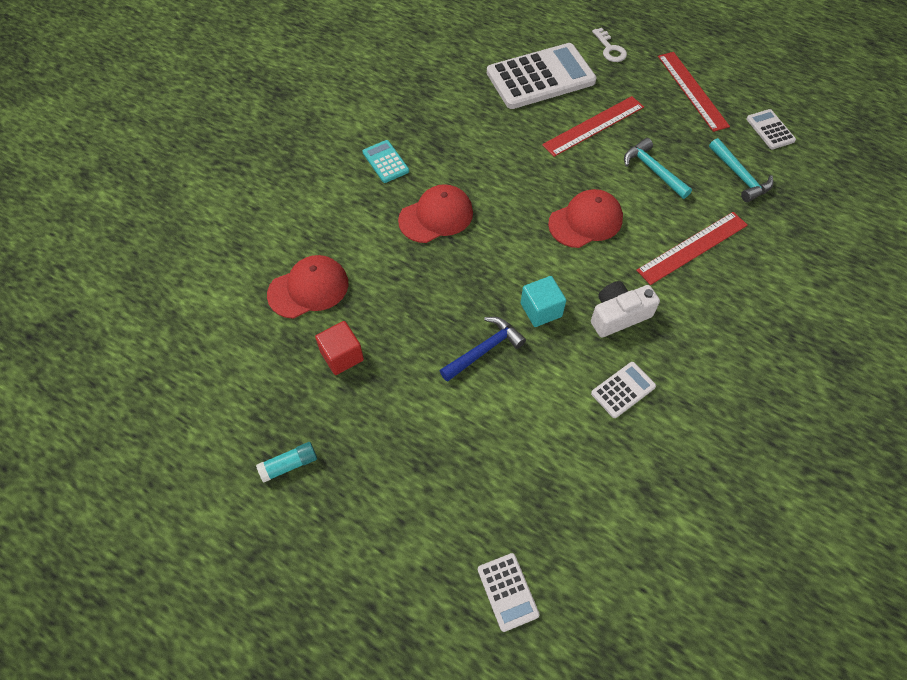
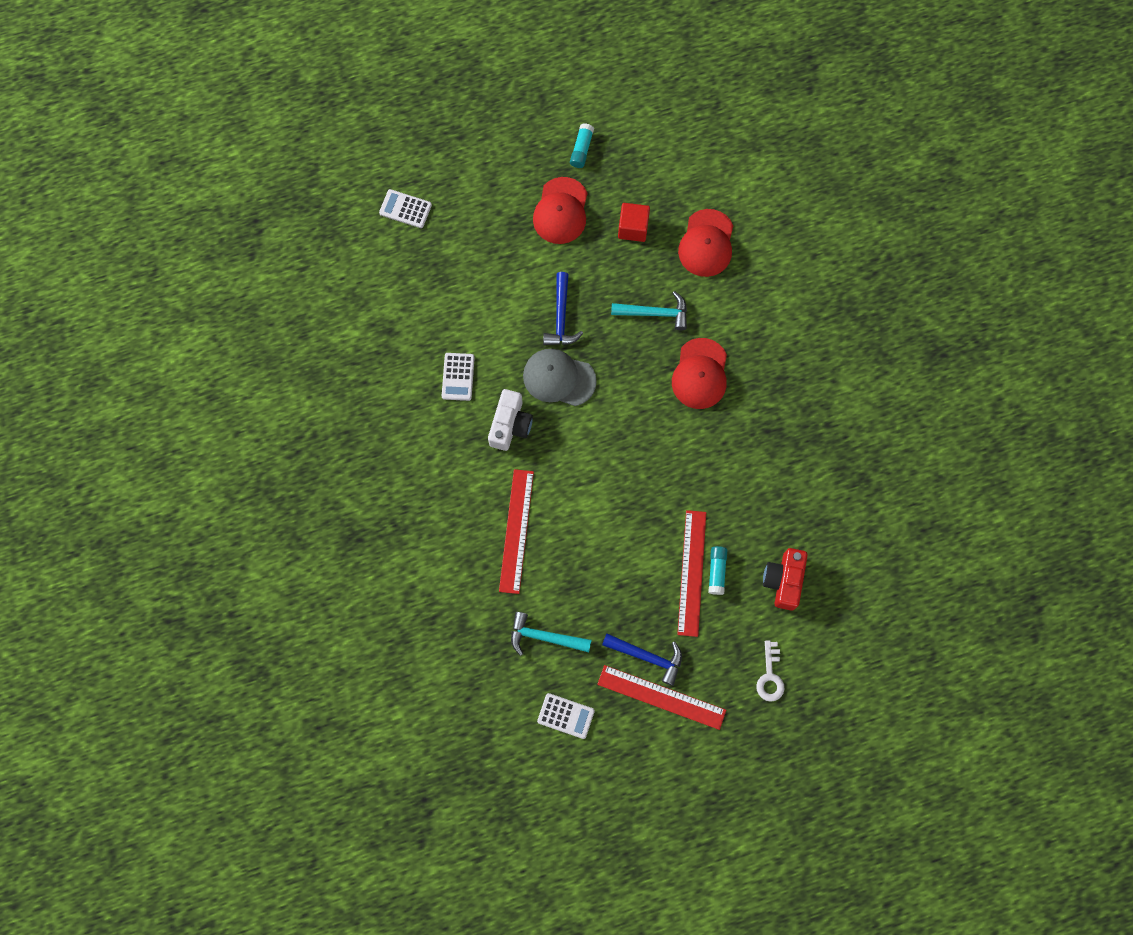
camera: 130 degrees right, 15 degrees up
(385, 162) = (787, 379): turquoise calculator -> none
(540, 77) = (783, 580): white calculator -> red camera
(541, 310) = (559, 378): turquoise cube -> grey cap
(576, 113) = (717, 571): none -> turquoise glue stick
(585, 221) = (604, 476): red cap -> red cap (561, 211)
(610, 49) = (770, 676): white key -> white key turned 105 degrees counterclockwise
(653, 170) = (608, 574): turquoise hammer -> turquoise hammer (655, 313)
(677, 113) = (647, 657): none -> blue hammer

